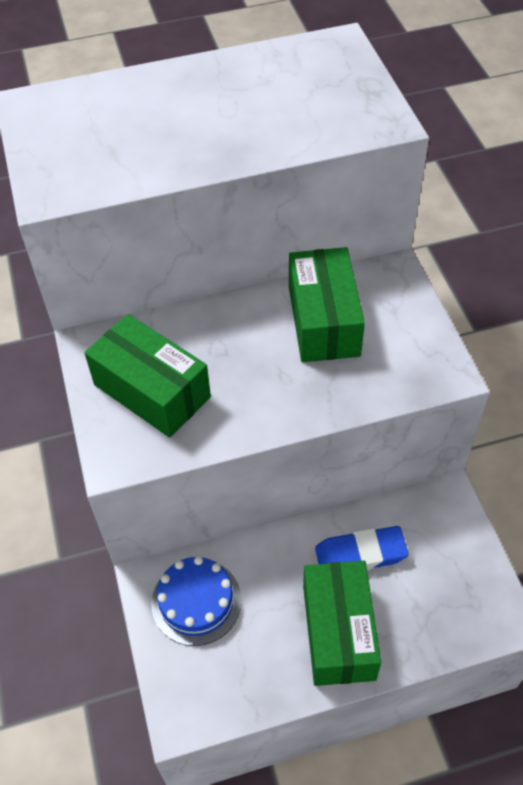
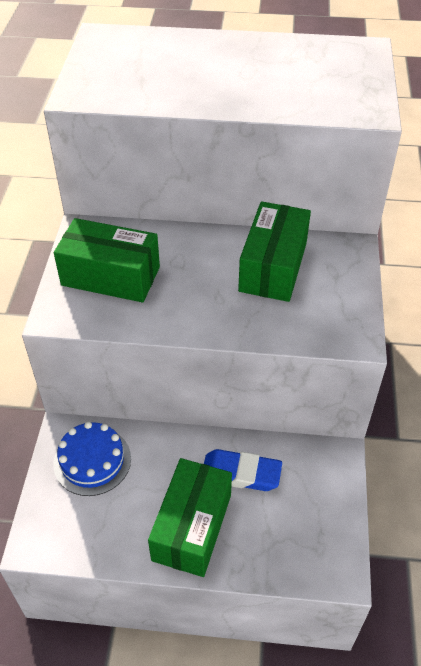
camera: 20 degrees right, 5 degrees down
(152, 391) = (110, 276): green box -> green box turned 45 degrees counterclockwise

